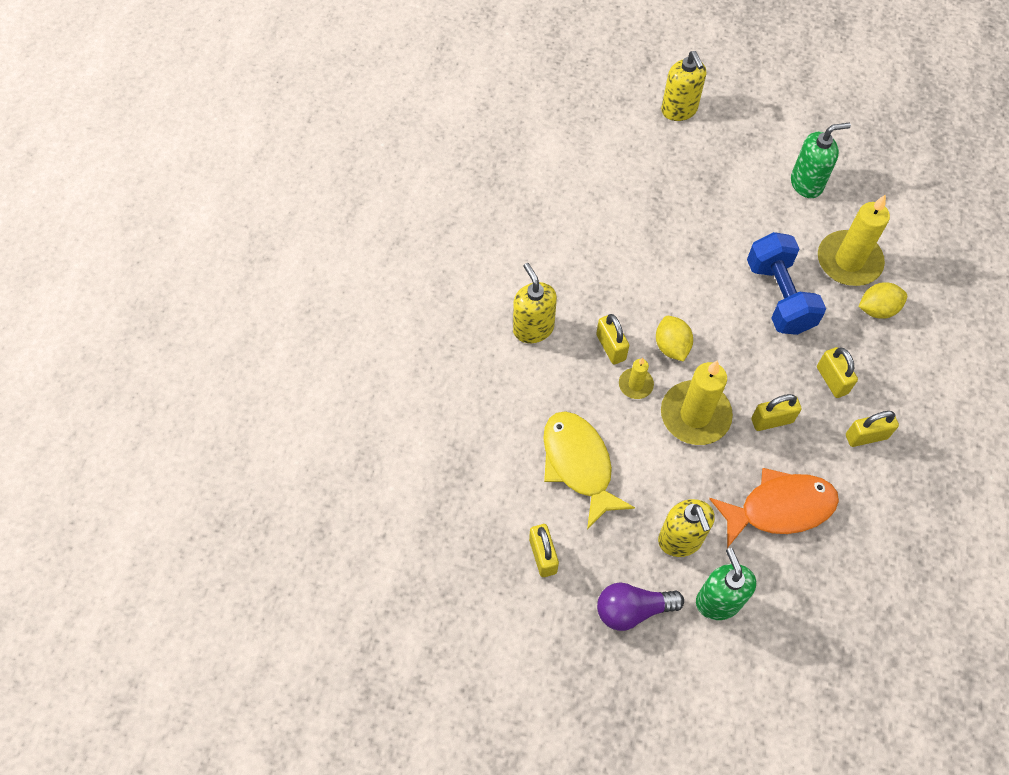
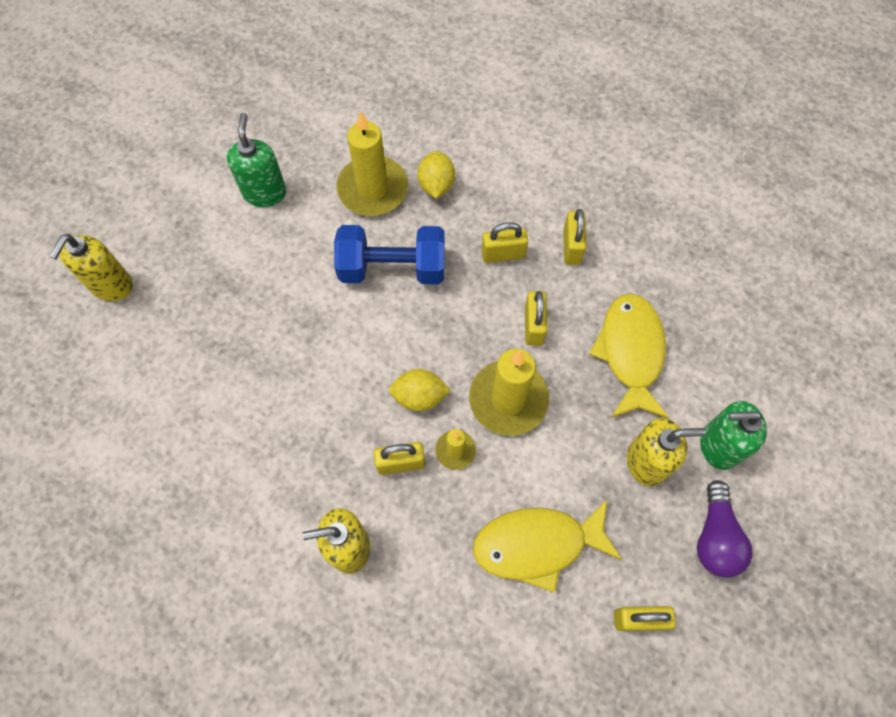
camera: 75 degrees left, 5 degrees up
(679, 110) = (111, 285): yellow soap dispenser -> yellow soap dispenser turned 120 degrees clockwise
(779, 508) = (630, 353): orange fish -> yellow fish

